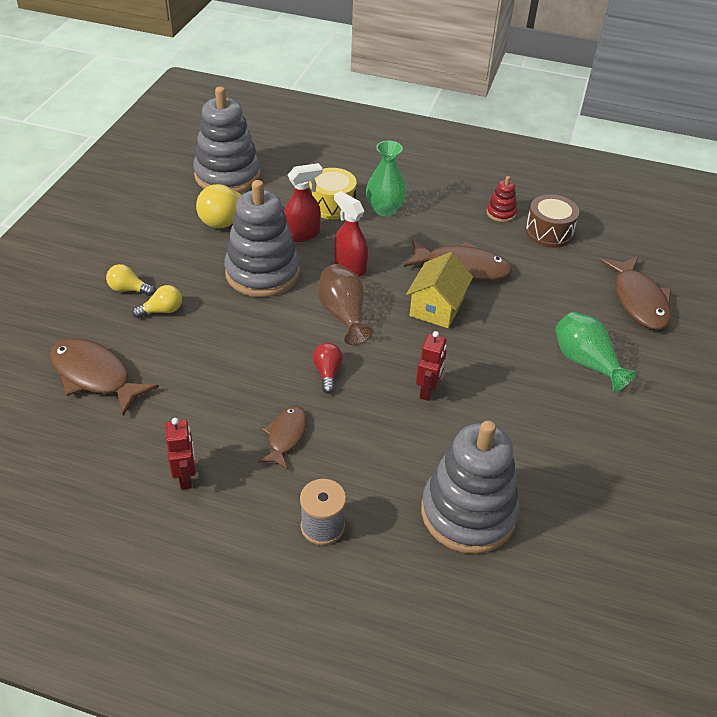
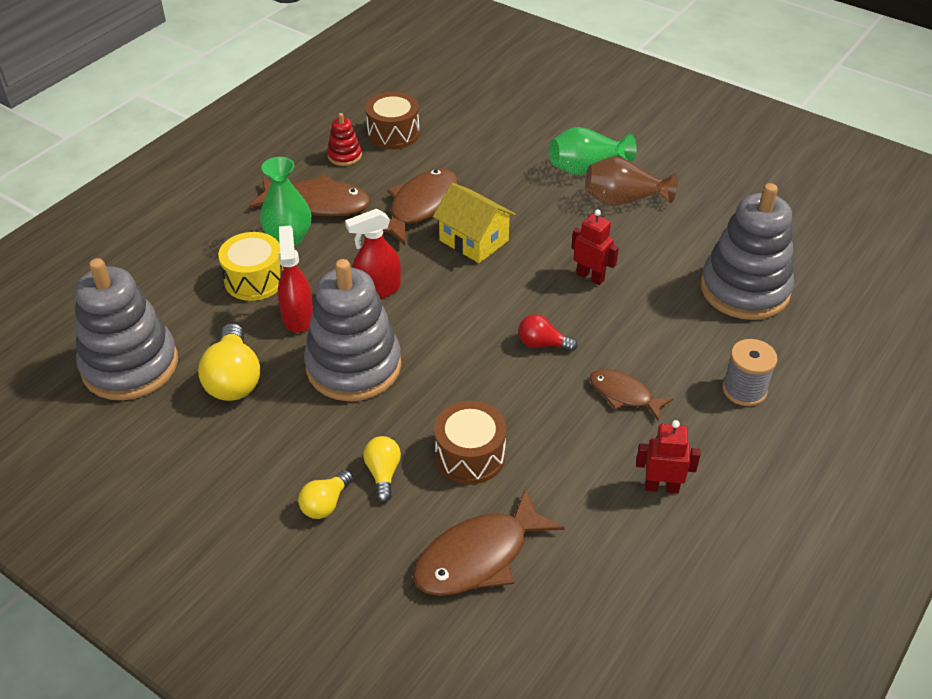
camera: 70 degrees left, 0 degrees up
(191, 352) = (470, 455): none -> brown drum
(343, 315) = (457, 312): brown vase -> brown vase (623, 200)
(638, 300) = (517, 112): brown fish -> brown fish (317, 204)

